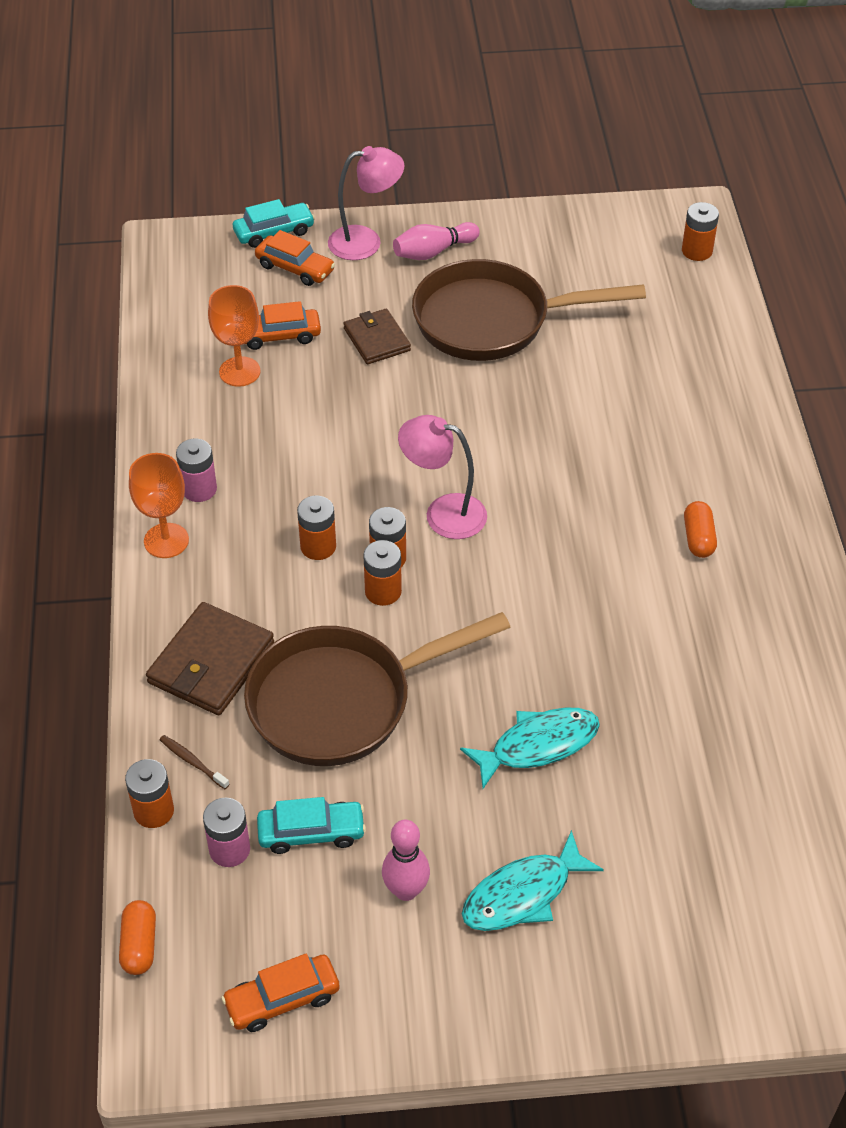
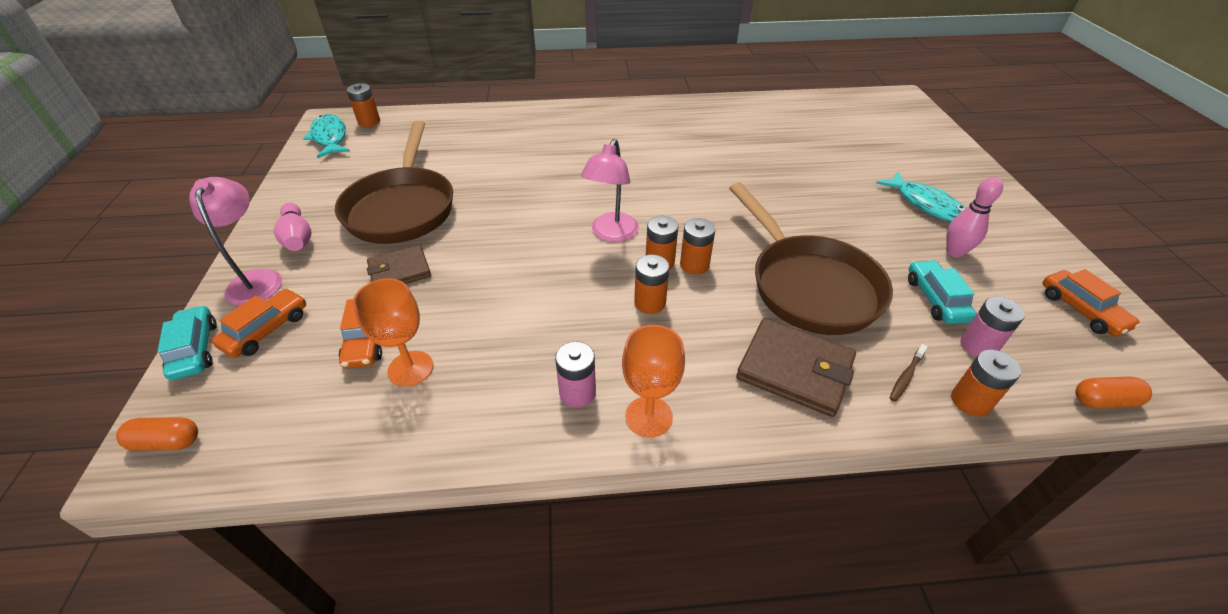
camera: 90 degrees left, 5 degrees down
(538, 745) = (812, 196): turquoise fish -> turquoise fish (330, 138)
(698, 538) = (632, 135): orange capsule -> orange capsule (166, 442)

